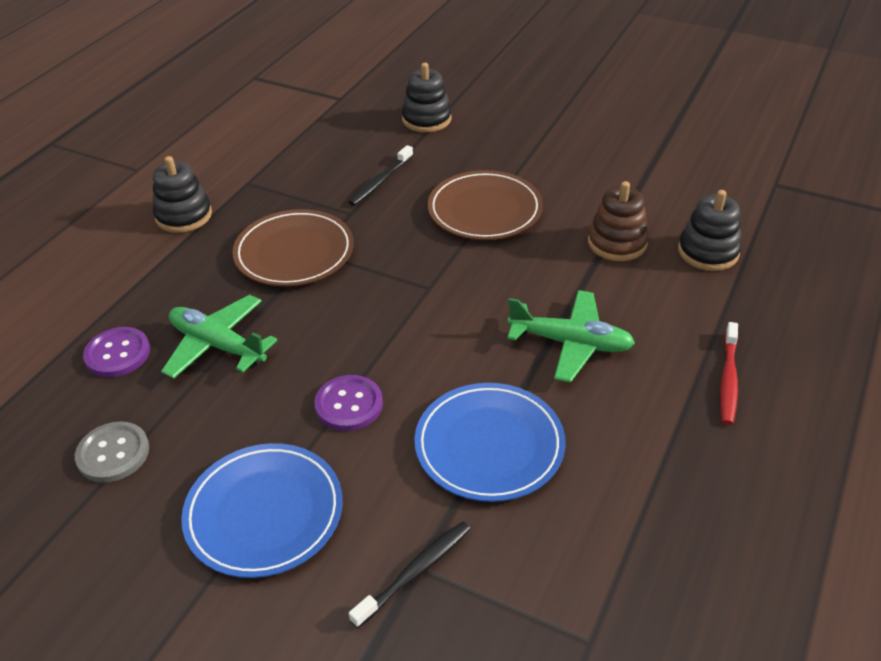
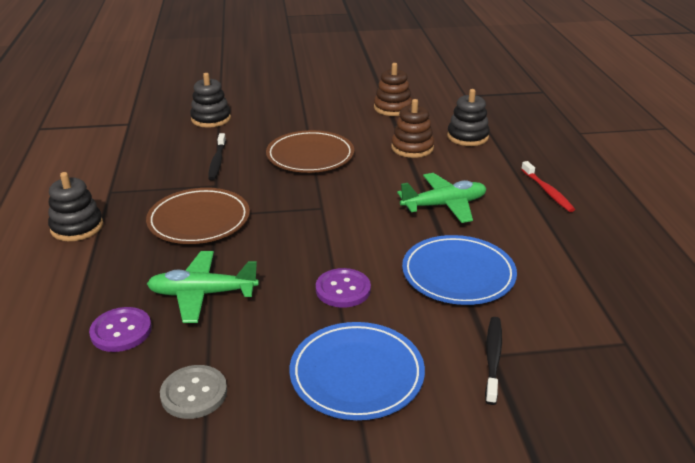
camera: 35 degrees left, 10 degrees down
(653, 172) = (392, 108): none -> brown stacking toy

